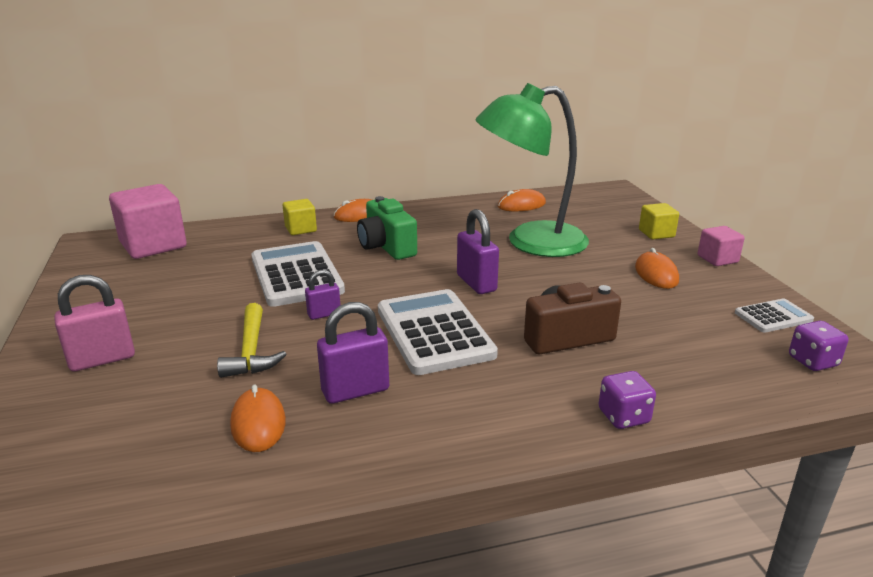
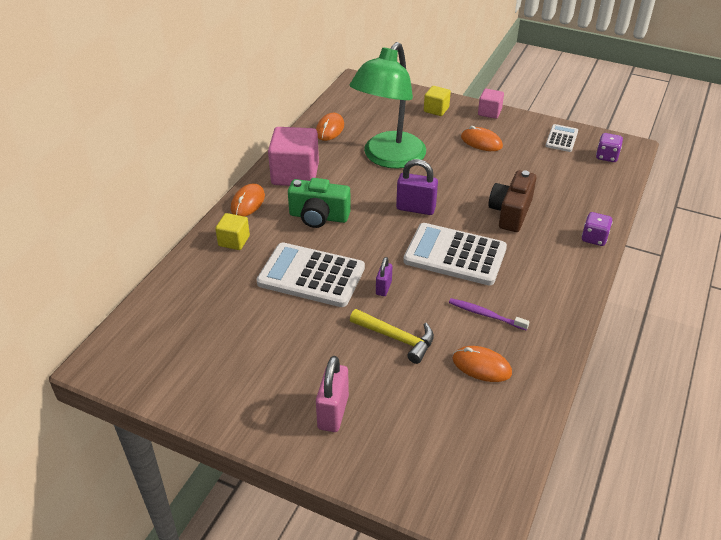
camera: 50 degrees left, 15 degrees up
(153, 245) = (159, 328): pink cube -> pink cube (295, 174)
(355, 391) = (485, 314): purple padlock -> purple toothbrush

